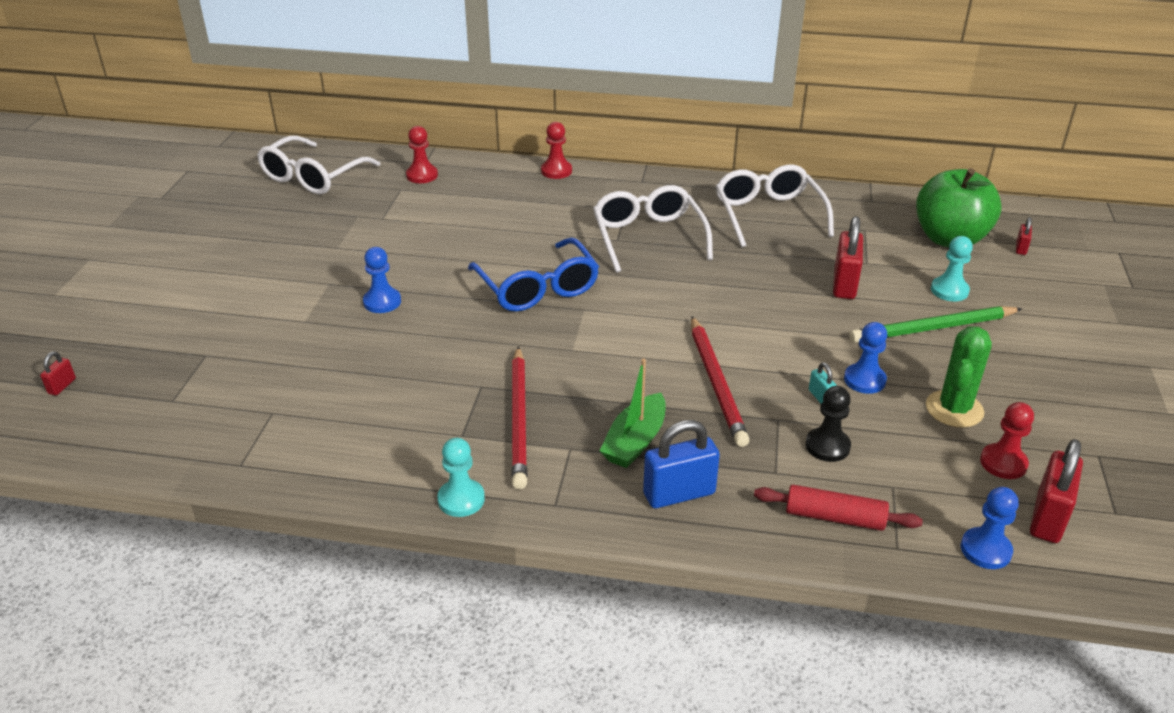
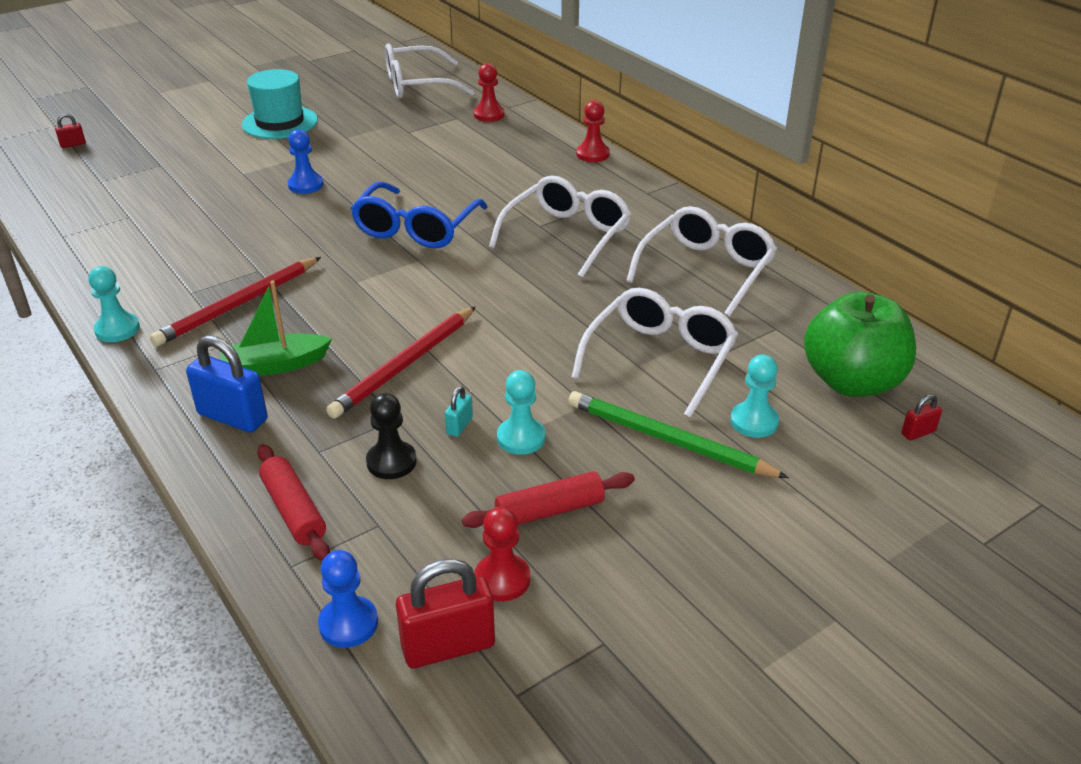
camera: 45 degrees right, 0 degrees up
(248, 263) = (280, 122): none -> turquoise hat
(844, 284) = (660, 359): red padlock -> white glasses
(864, 380) = (521, 438): blue pawn -> turquoise pawn
(954, 409) = (549, 511): green cactus -> red rolling pin

